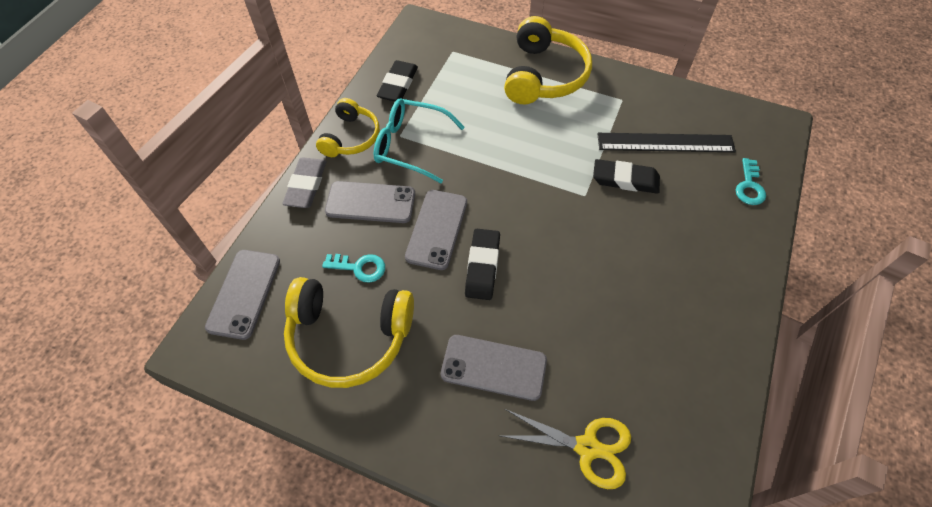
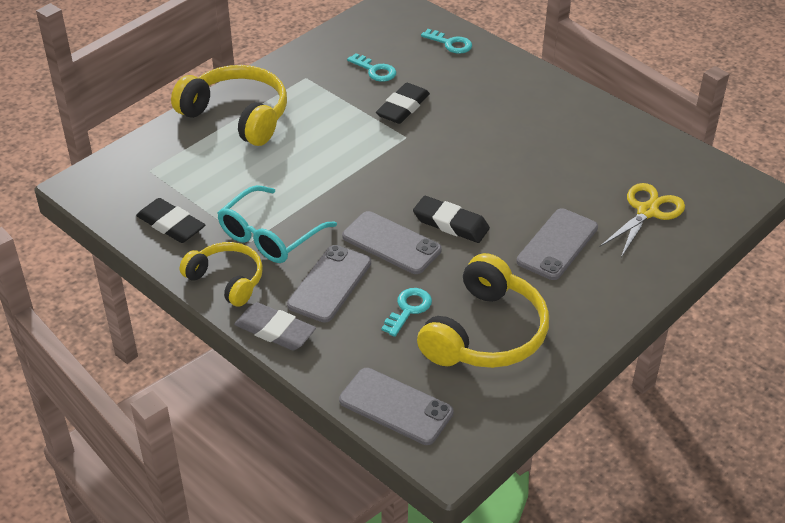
camera: 70 degrees left, 15 degrees down
(665, 142) = (375, 70): black ruler -> turquoise key

